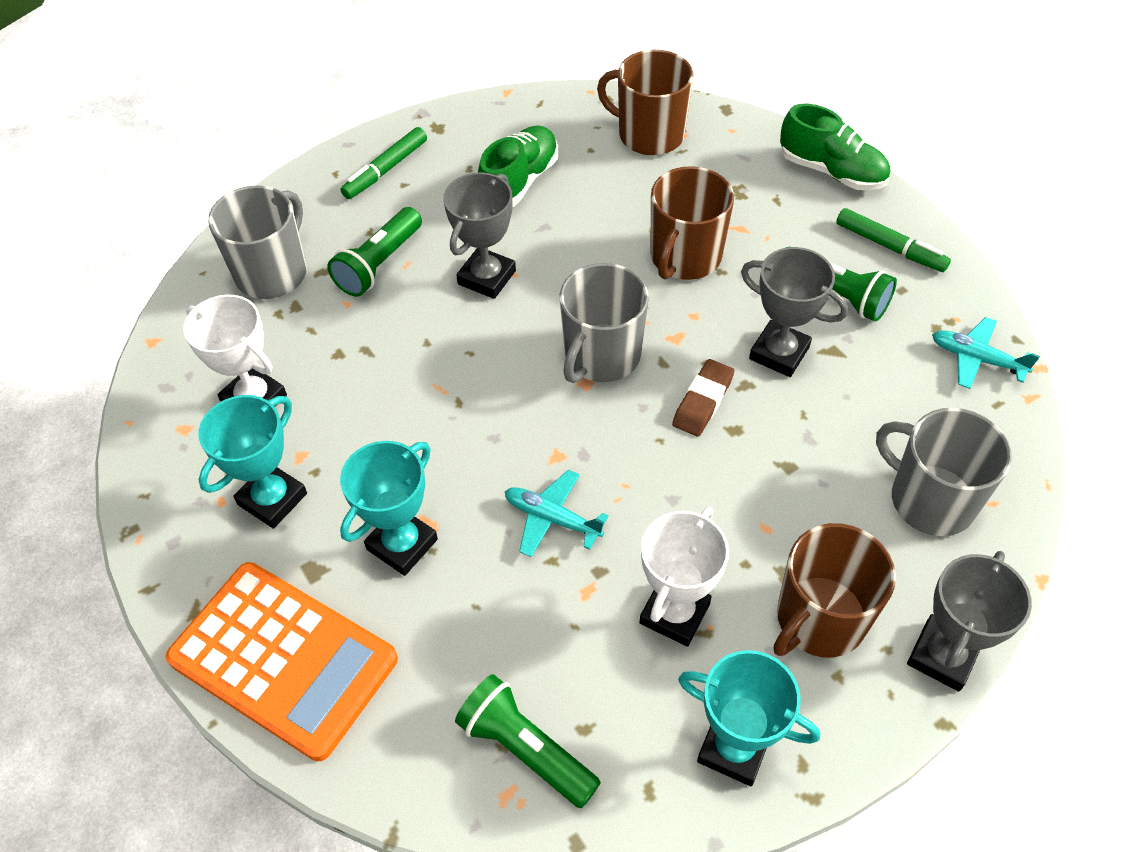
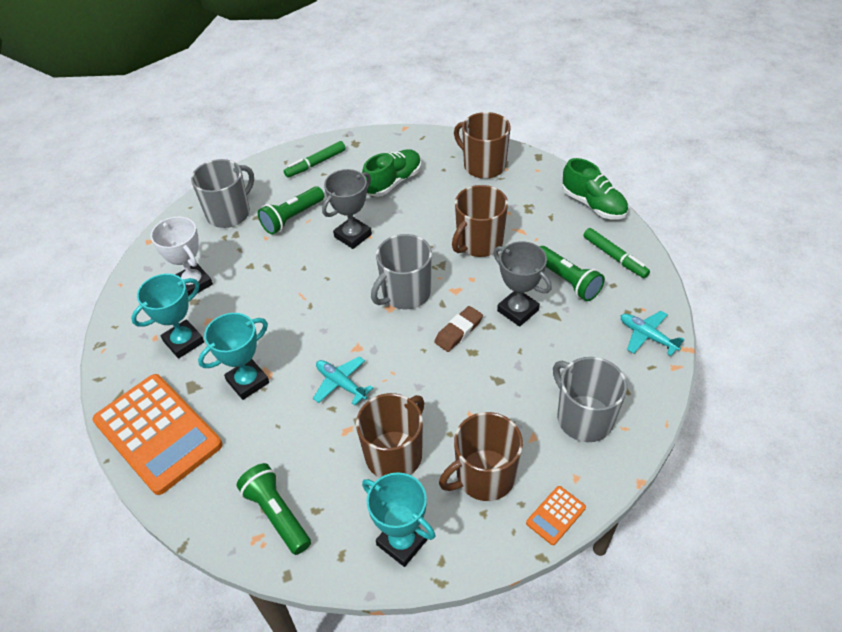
camera: 15 degrees right, 5 degrees down
(674, 613) = (395, 454): white trophy -> brown mug
(942, 656) = (555, 515): grey trophy -> orange calculator

